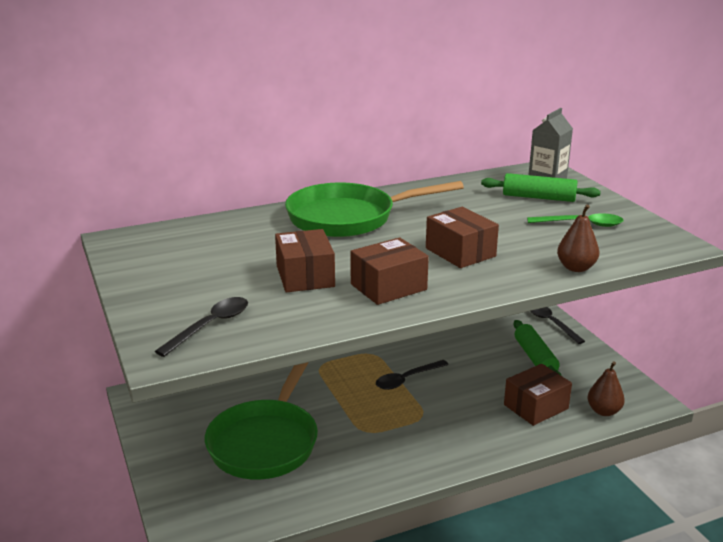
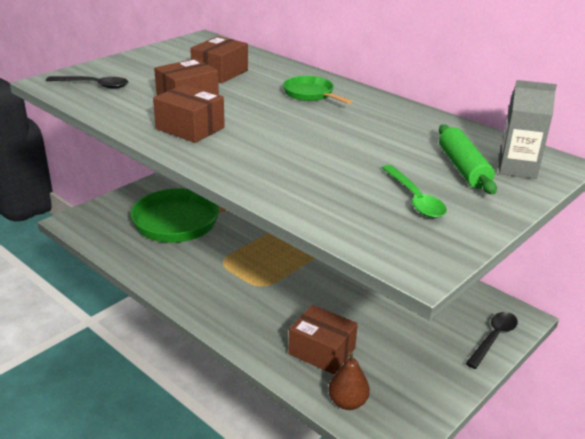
camera: 65 degrees right, 5 degrees up
(348, 218) = (311, 94): green pan -> green pan, size x0.51
(407, 379) = (310, 266): black spoon -> none
(460, 252) = (282, 146): brown box -> brown box (220, 73)
(535, 358) = (411, 337): green rolling pin -> none
(576, 268) = (295, 205): brown pear -> none

